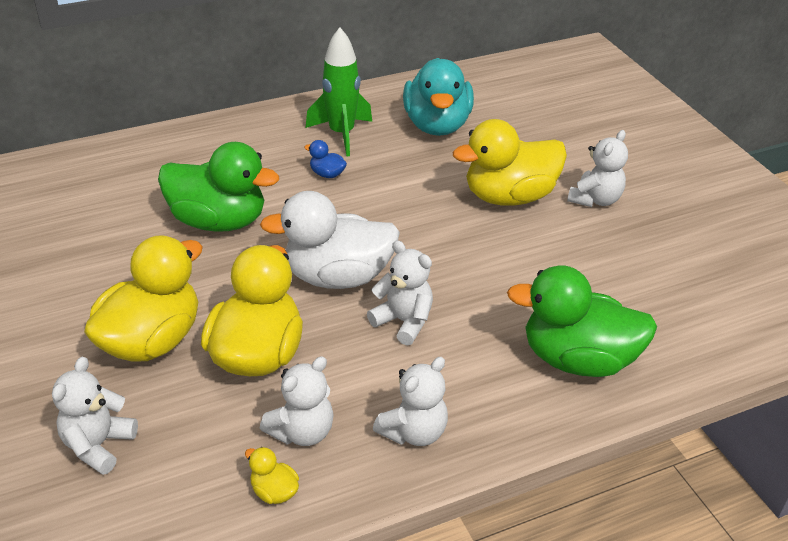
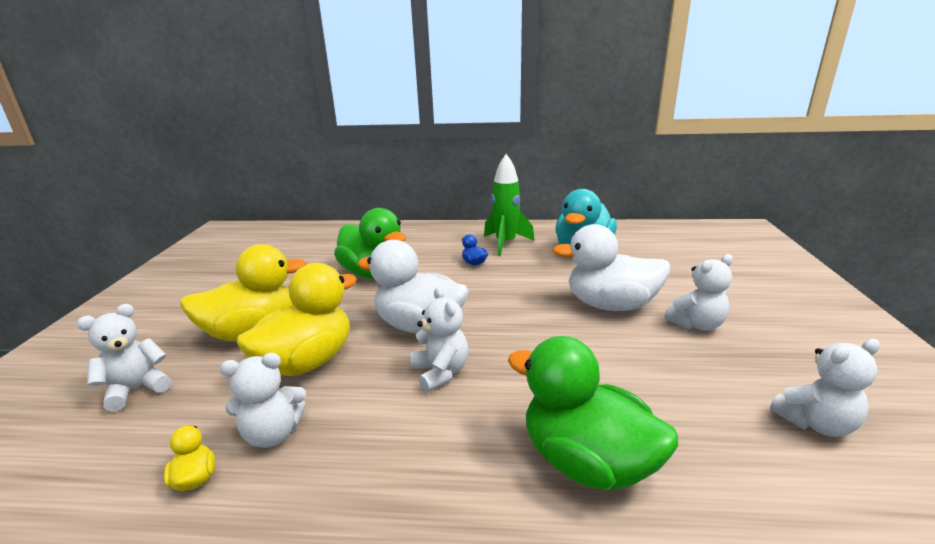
camera: 30 degrees right, 15 degrees down
(414, 432) = (361, 472): white teddy bear -> white teddy bear (815, 423)
(509, 197) = (610, 305): yellow duck -> white duck

